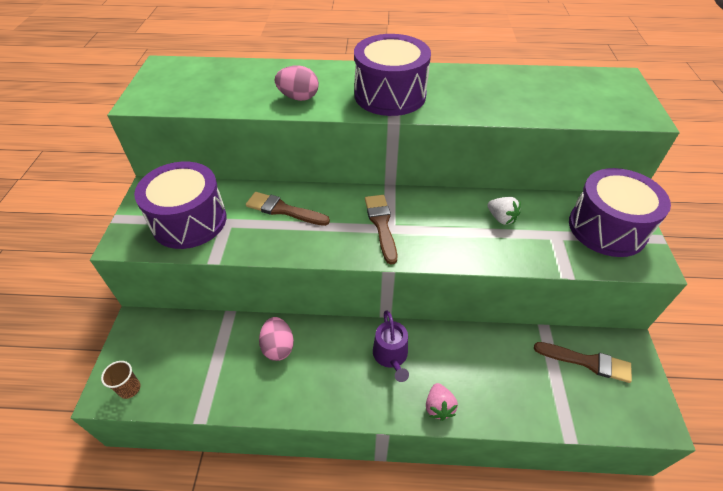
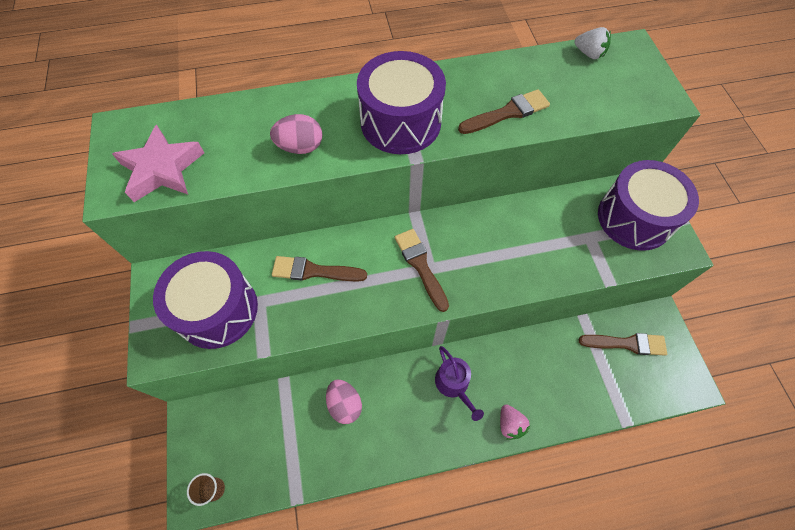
camera: 15 degrees left, 15 degrees up
(183, 94) = (162, 169): none -> pink star
(488, 103) = (507, 113): none -> brown brush
(501, 218) = (535, 229): white strawberry -> white strawberry (589, 54)

